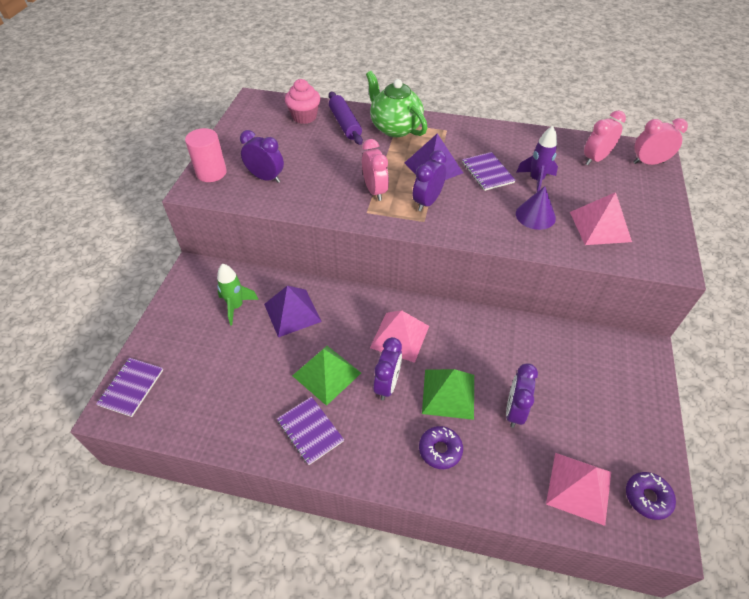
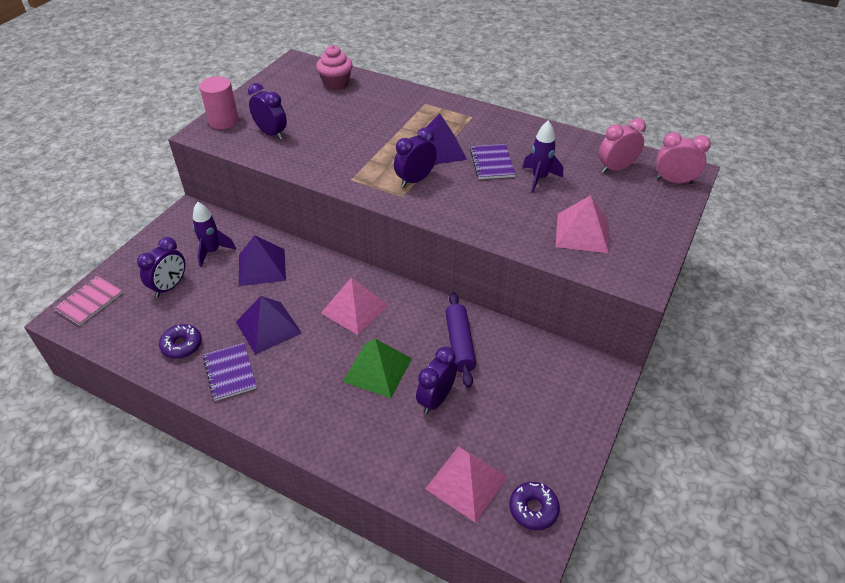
camera: 15 degrees right, 5 degrees down
(131, 387) = (90, 301): purple notebook -> pink notebook
(236, 306) = (212, 251): green rocket -> purple rocket
(326, 374) = (268, 327): green pyramid -> purple pyramid
(345, 124) = (372, 96): purple rolling pin -> purple rolling pin (460, 344)
(375, 191) = (369, 161): pink clock -> none
(387, 384) = (321, 349): purple clock -> purple clock (170, 287)
(395, 128) = (420, 107): green teapot -> none
(440, 450) = (344, 417): purple donut -> purple donut (182, 345)
(535, 215) = (519, 211): purple cone -> none

